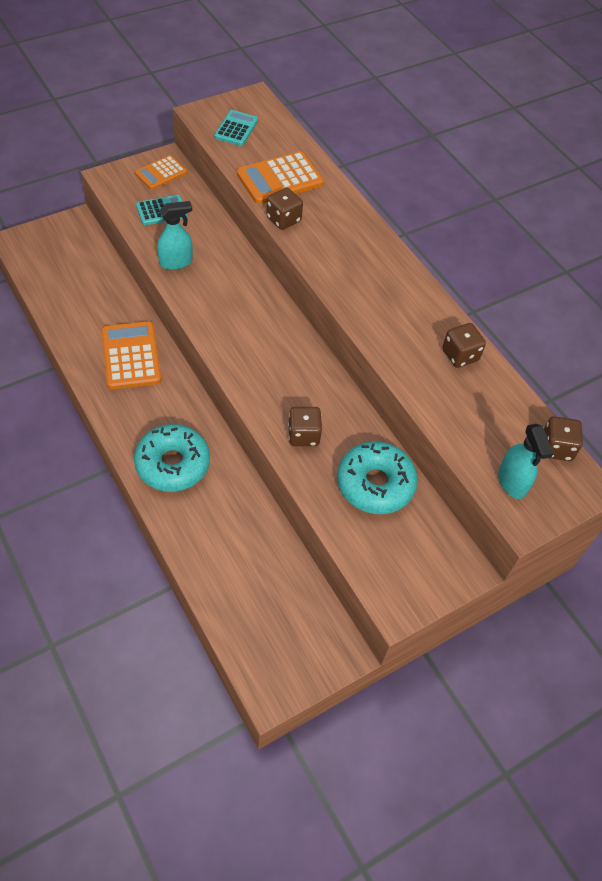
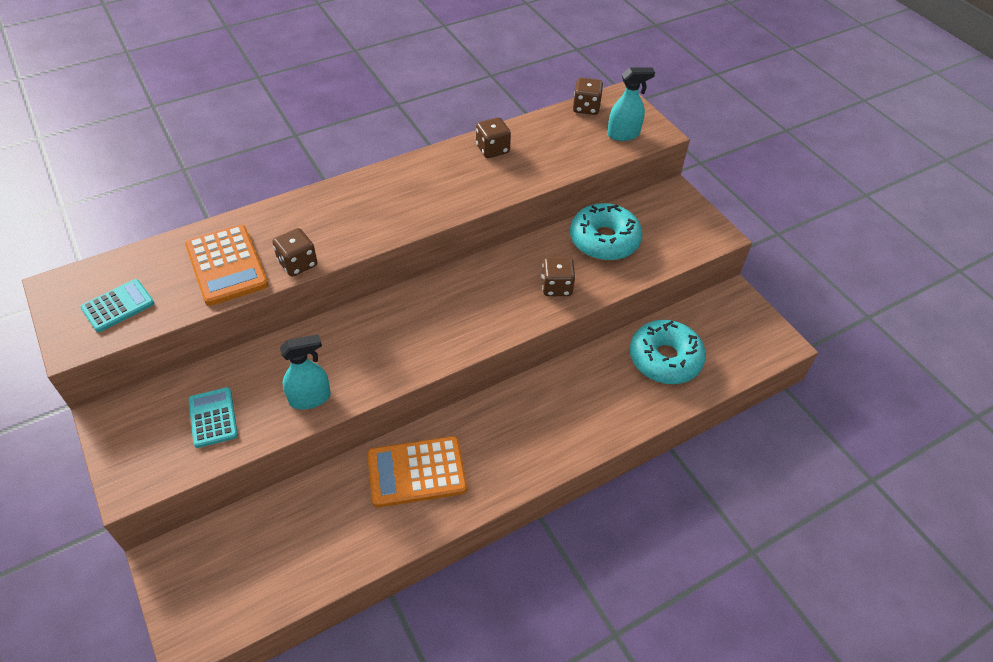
camera: 85 degrees left, 5 degrees down
(161, 173) = (136, 422): orange calculator -> none
(172, 464) = (565, 423): turquoise donut -> turquoise donut (665, 359)
(176, 262) = (310, 398): turquoise spray bottle -> turquoise spray bottle turned 90 degrees clockwise
(236, 129) = (118, 306): turquoise calculator -> turquoise calculator turned 120 degrees clockwise

